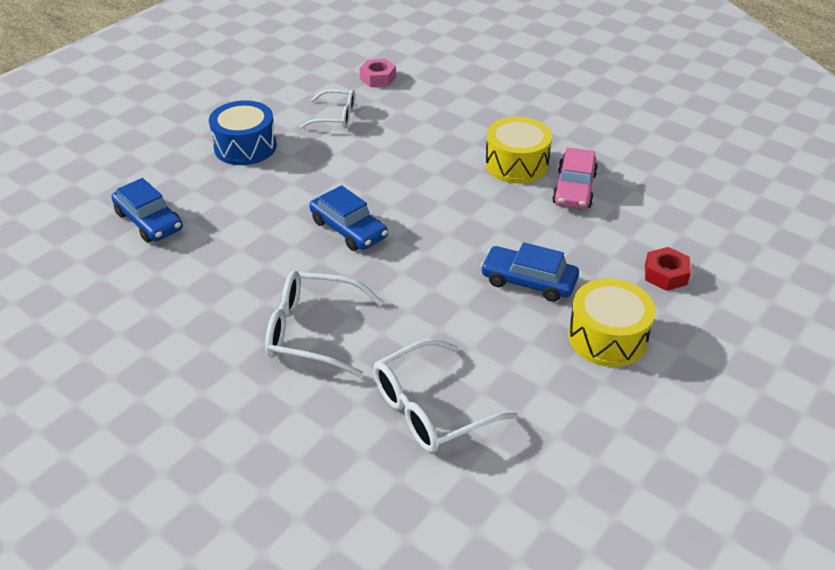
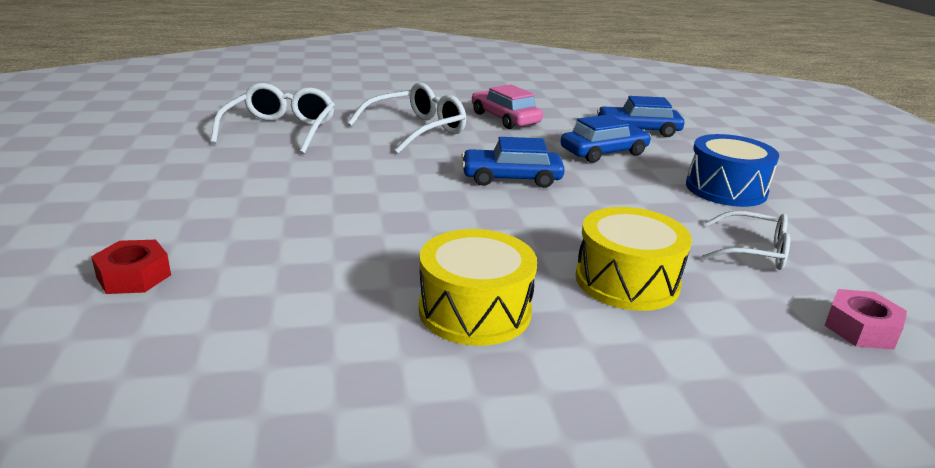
camera: 130 degrees right, 15 degrees down
(335, 117) = (752, 251): white glasses -> white glasses turned 120 degrees counterclockwise
(528, 281) = (295, 209): blue car -> blue car (604, 152)
(574, 189) = (355, 319): pink car -> pink car (505, 118)
(607, 337) = (170, 203): yellow drum -> yellow drum (627, 281)

